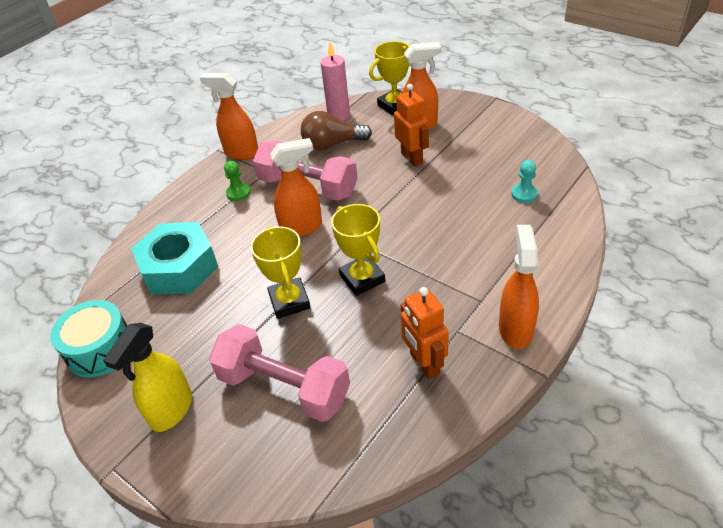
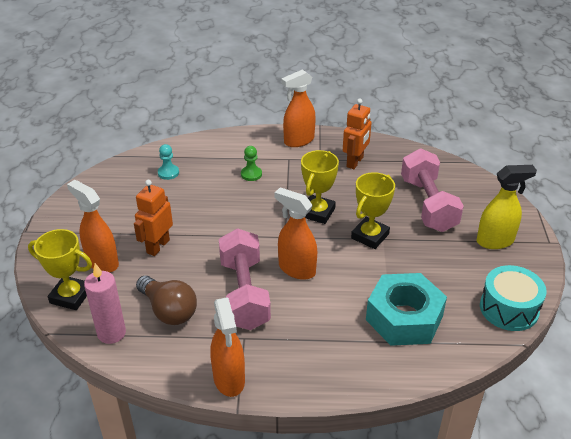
camera: 130 degrees left, 5 degrees down
(238, 193) = (289, 339): green pawn -> green pawn (251, 174)

